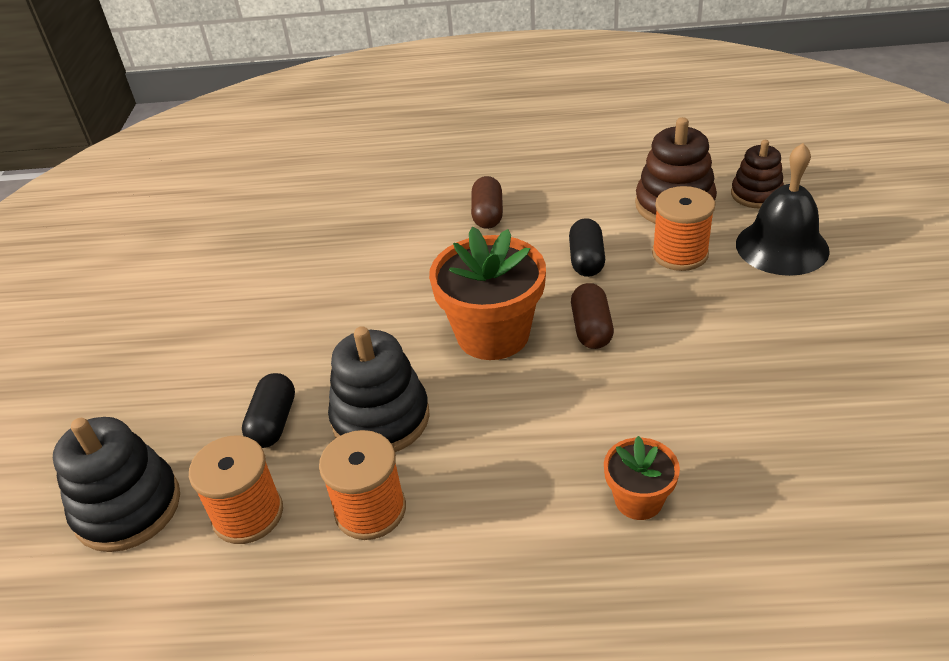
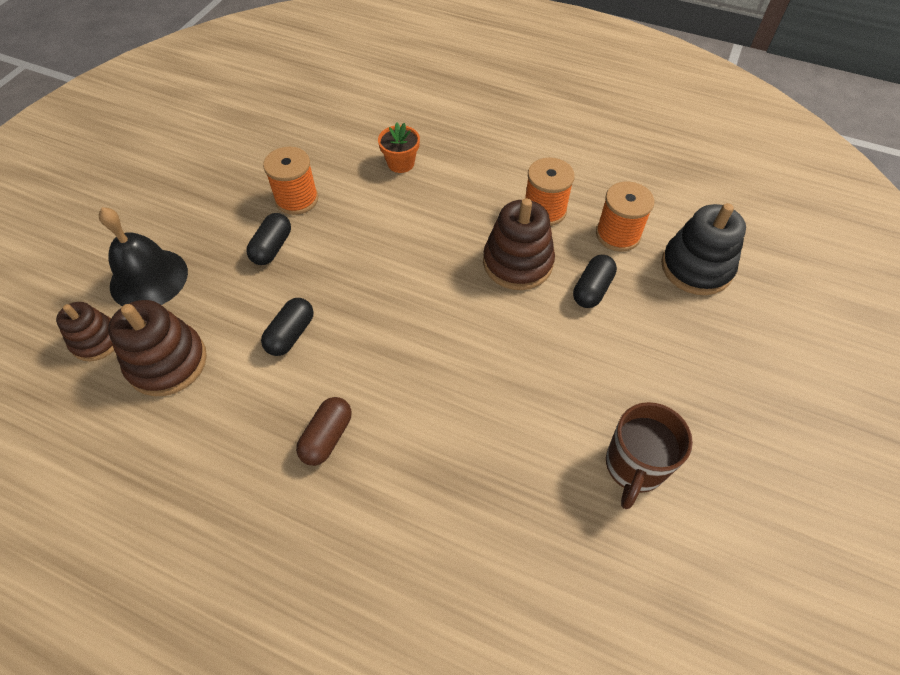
camera: 160 degrees left, 15 degrees up
(207, 287) = (634, 467): none -> brown mug
(381, 418) = (517, 263): black stacking toy -> brown stacking toy
(493, 334) = (409, 295): orange flower pot -> none
(591, 328) = (340, 270): brown capsule -> none
(680, 254) = (221, 306): orange spool -> orange spool (297, 199)
(692, 320) = (272, 247): none -> black capsule

